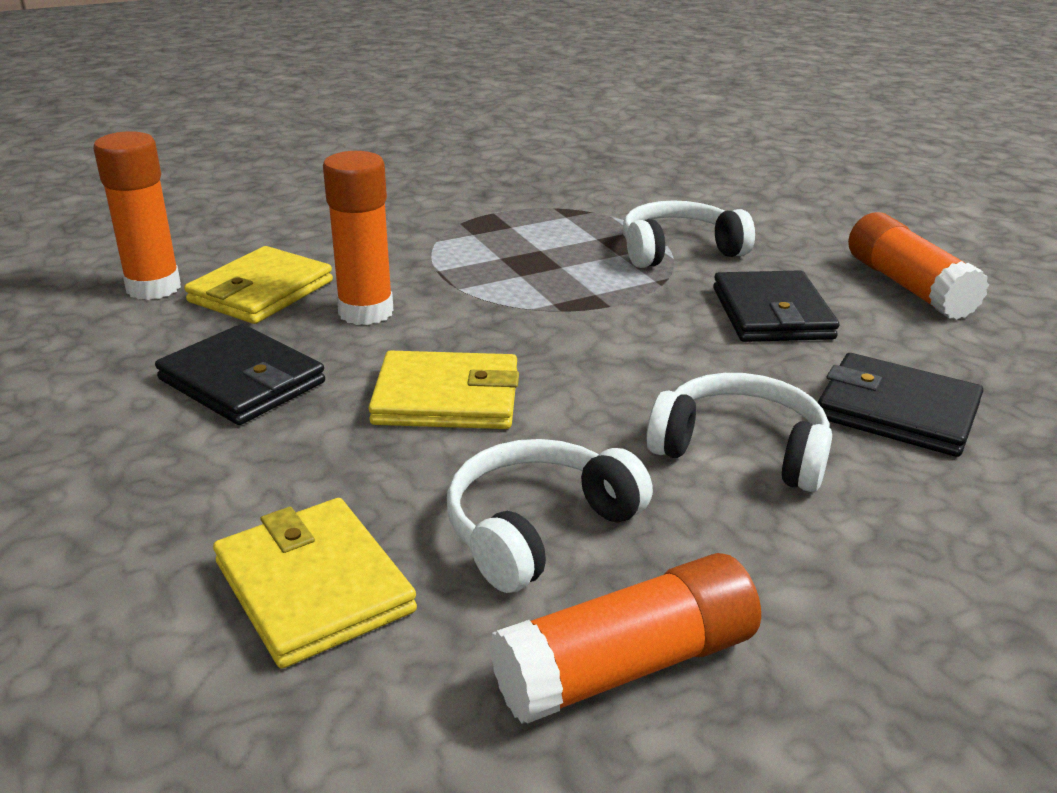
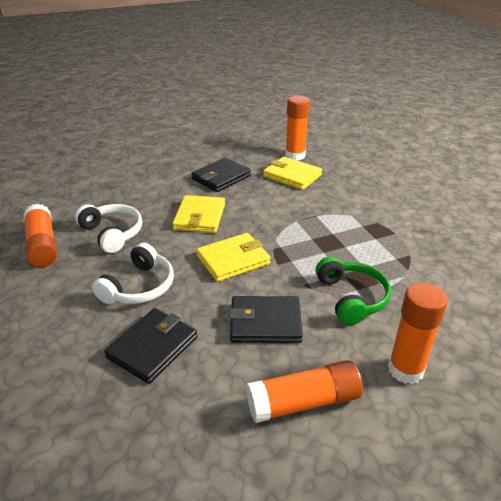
camera: 95 degrees right, 5 degrees up
(313, 587) = (105, 195): yellow wallet -> yellow wallet (233, 260)
(366, 312) = (273, 198): orange glue stick -> orange glue stick (405, 370)
(679, 250) = (351, 298): white headphones -> green headphones

